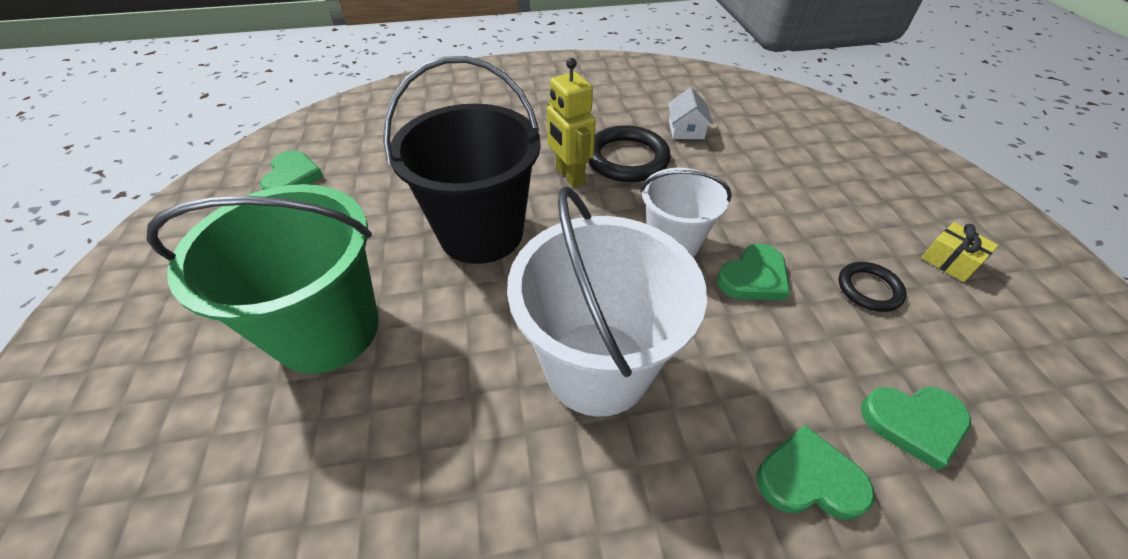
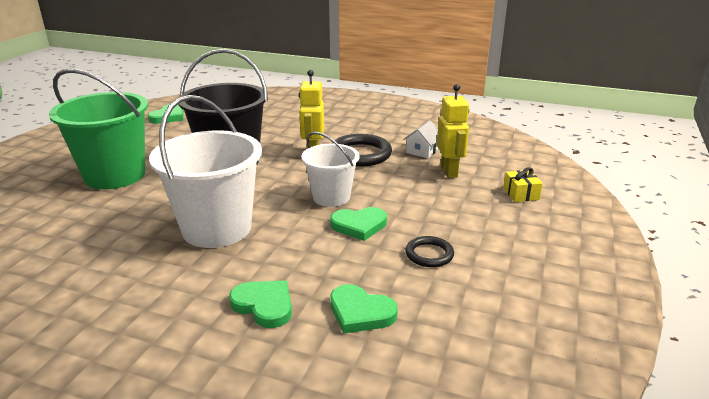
camera: 30 degrees right, 20 degrees down
(746, 151) = (449, 171): none -> yellow robot
(950, 261) = (516, 262): yellow gift -> yellow gift (521, 194)

